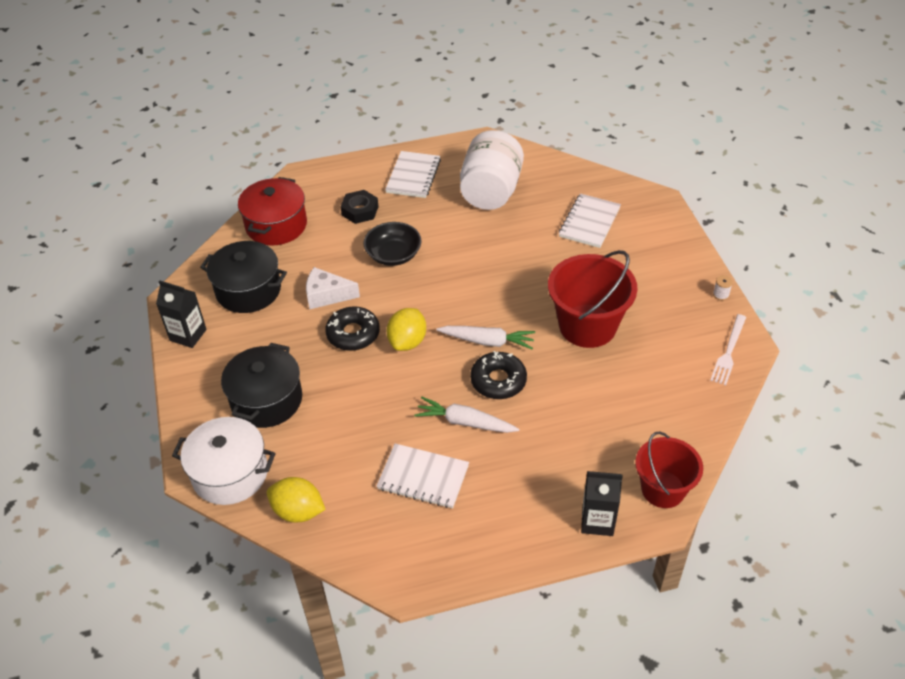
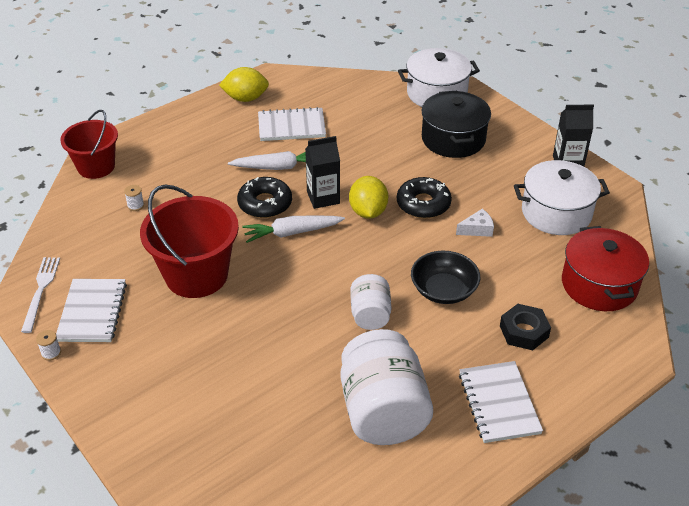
camera: 155 degrees right, 5 degrees down
(248, 290) = (556, 213): black pot -> white pot
(298, 511) = (369, 88): yellow lemon -> yellow lemon (245, 98)
(327, 295) = (477, 229): white cheese -> white cheese, size x0.65
(461, 253) = (370, 315): none -> white jar
(589, 222) = (233, 404): white notebook -> white notebook (92, 312)
(597, 521) = (145, 136): black carton -> black carton (323, 197)
(627, 419) = (135, 205): none -> white spool

